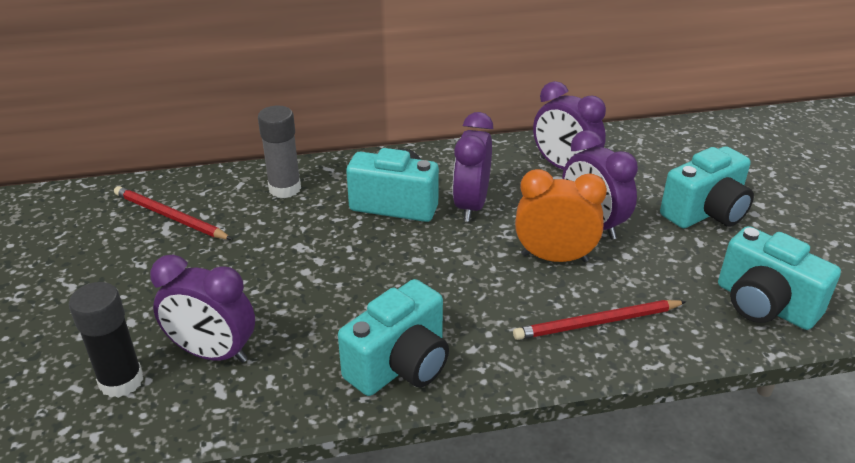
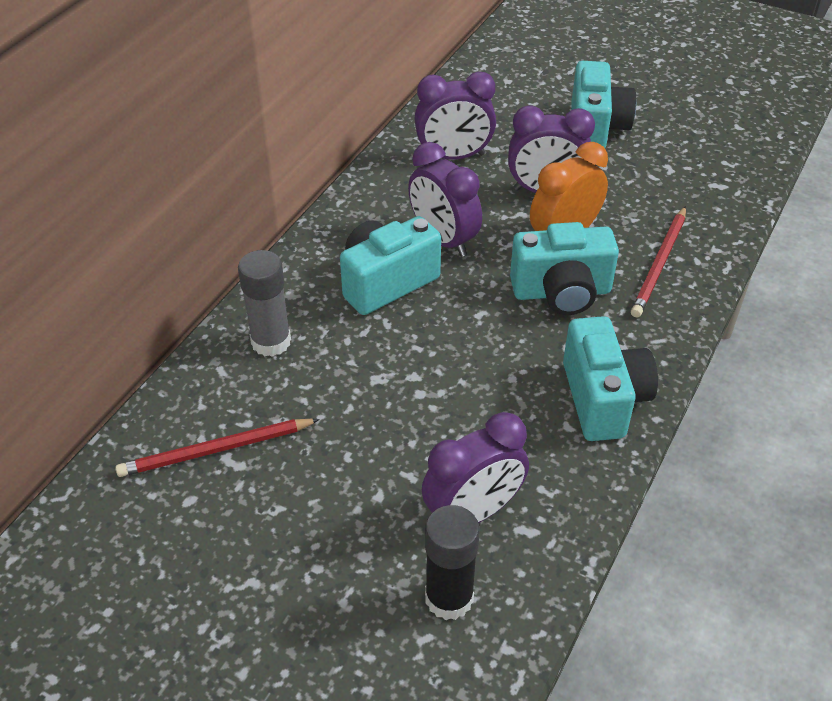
camera: 50 degrees left, 10 degrees up
(764, 305) = (719, 174): turquoise camera -> turquoise camera (561, 292)

